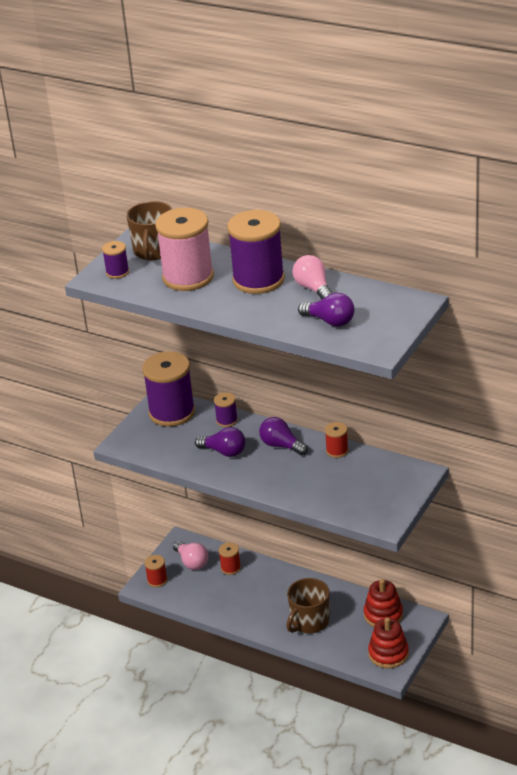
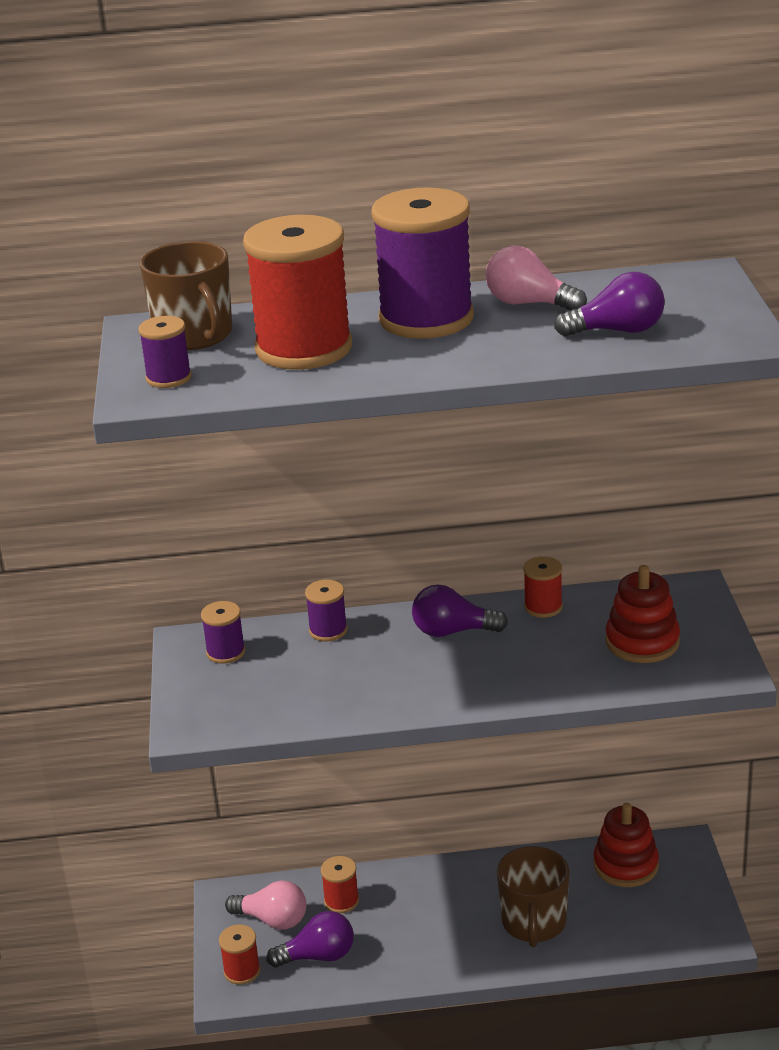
camera: 35 degrees left, 5 degrees down
(172, 412) = (225, 652): purple spool -> purple spool, size x0.46
(188, 277) = (304, 349): pink spool -> red spool
(224, 452) = (374, 673): purple light bulb -> purple light bulb (318, 956)
(388, 654) = (687, 914): red stacking toy -> red stacking toy (642, 642)

